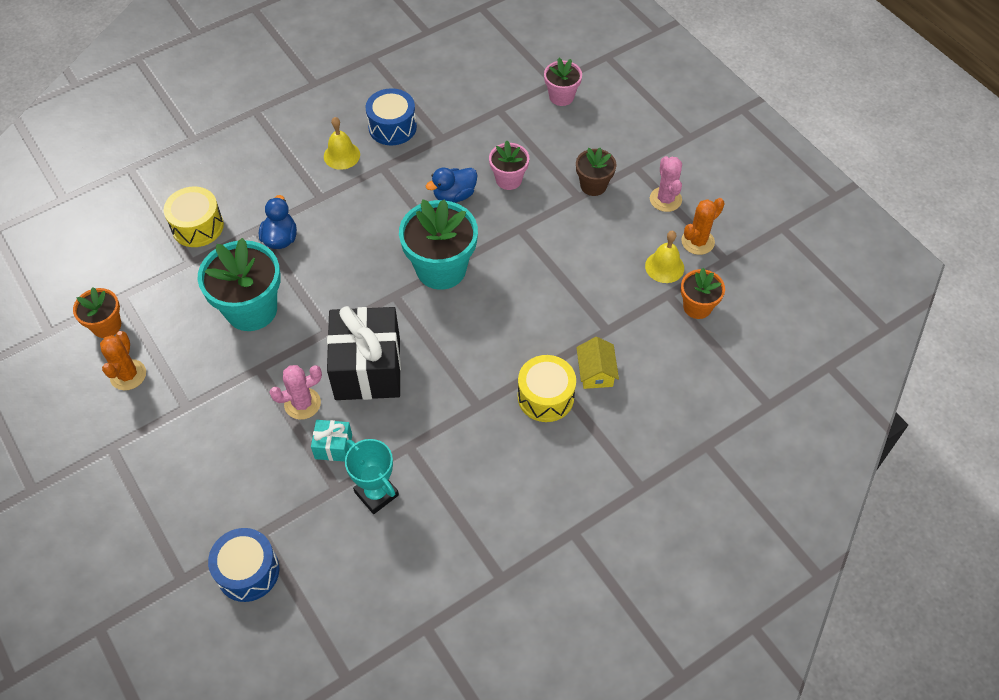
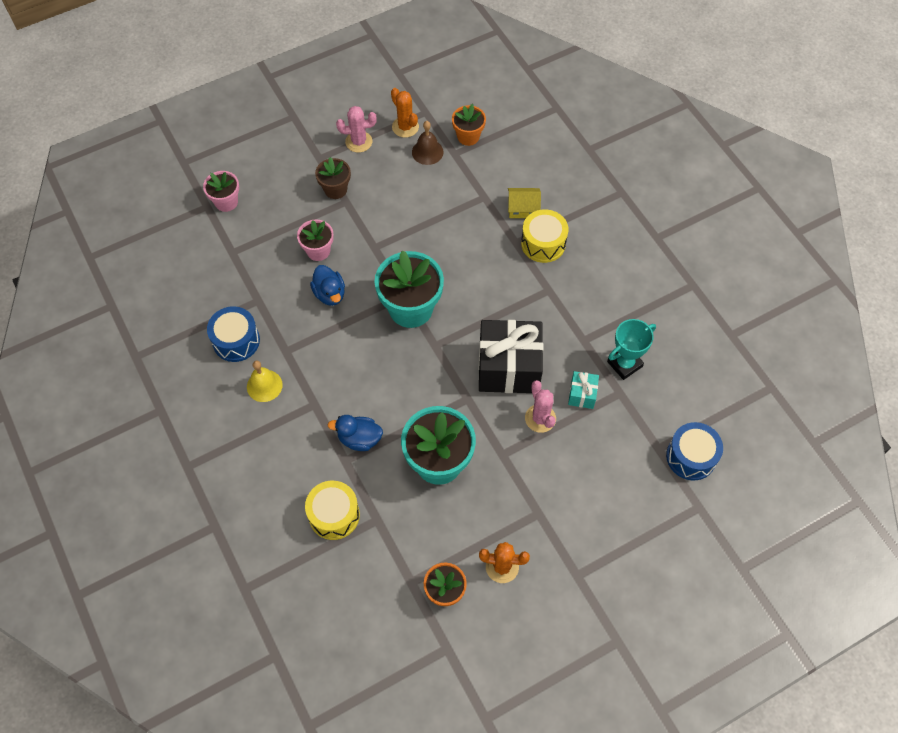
camera: 85 degrees left, 5 degrees up
(664, 267) = (427, 152): yellow bell -> brown bell

